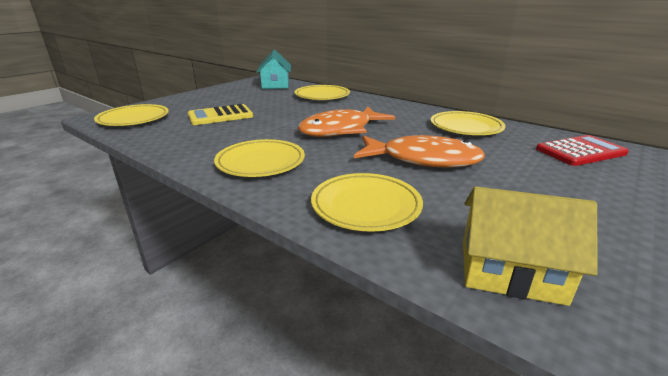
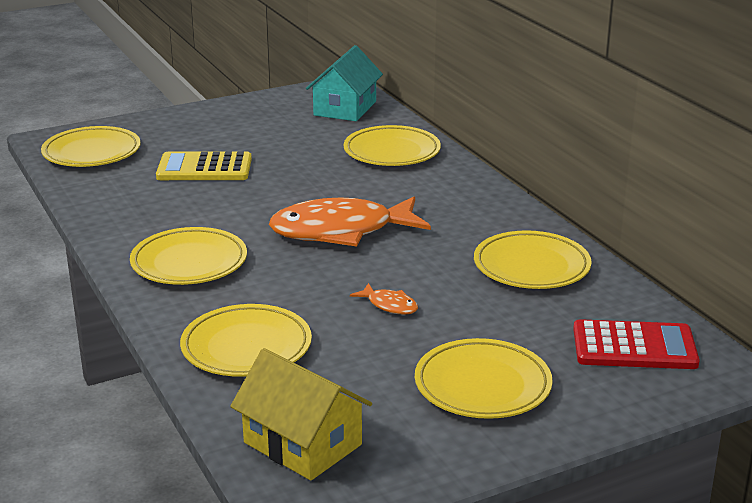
camera: 25 degrees right, 0 degrees up
(423, 159) = (389, 305): orange fish -> orange fish, size x0.41
(549, 191) = (482, 385): none -> yellow plate

